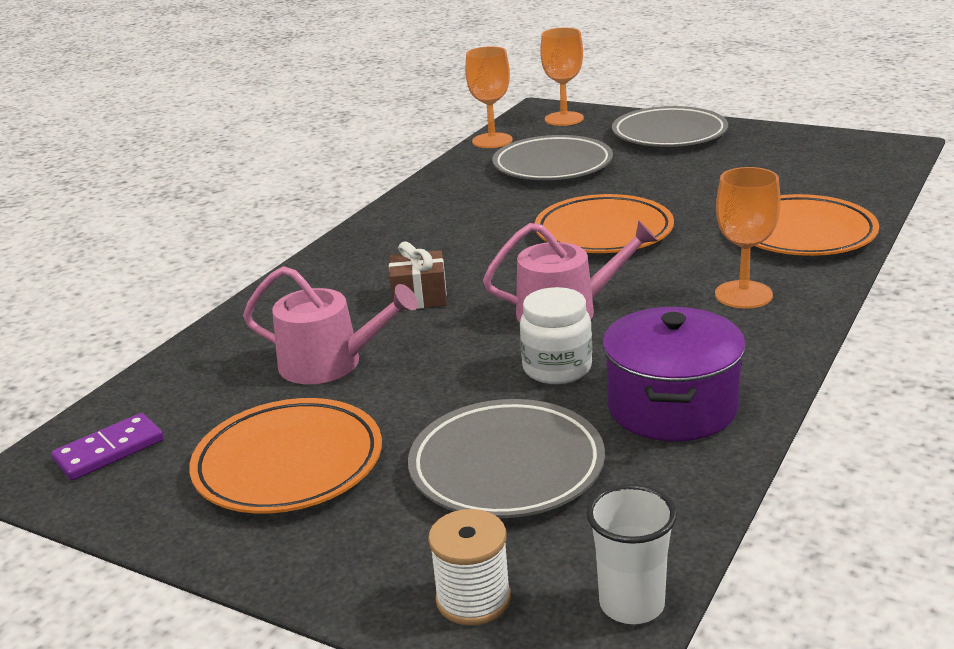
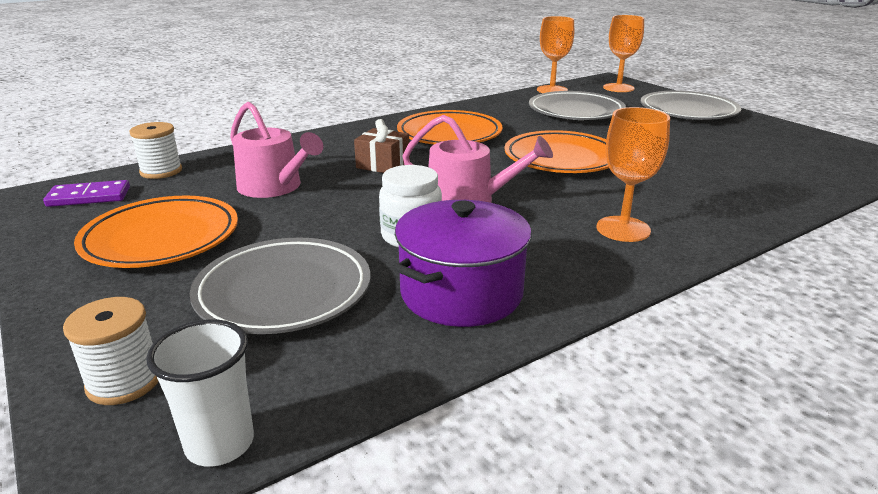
camera: 25 degrees right, 0 degrees up
(151, 389) = (161, 171): none -> white spool
(802, 234) = (727, 199): orange plate -> orange plate (449, 134)

